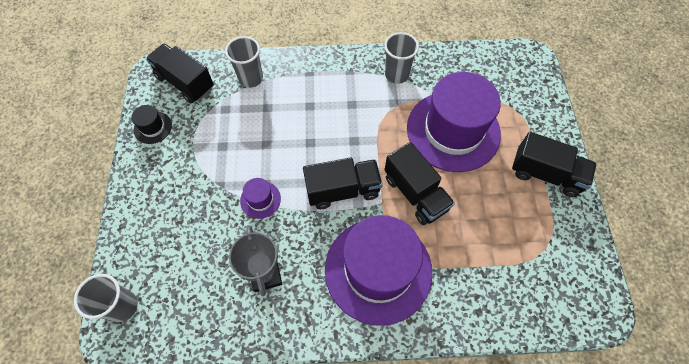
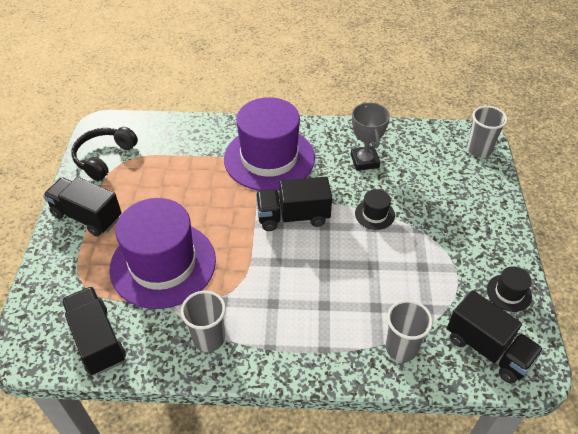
camera: 175 degrees left, 15 degrees down
(260, 199) = (374, 214): purple hat -> black hat
(415, 193) = (222, 209): black truck -> black truck (97, 340)
(569, 254) = (104, 158): none -> black headphones

